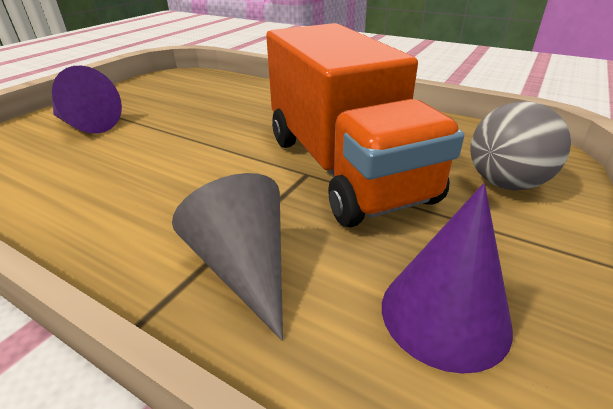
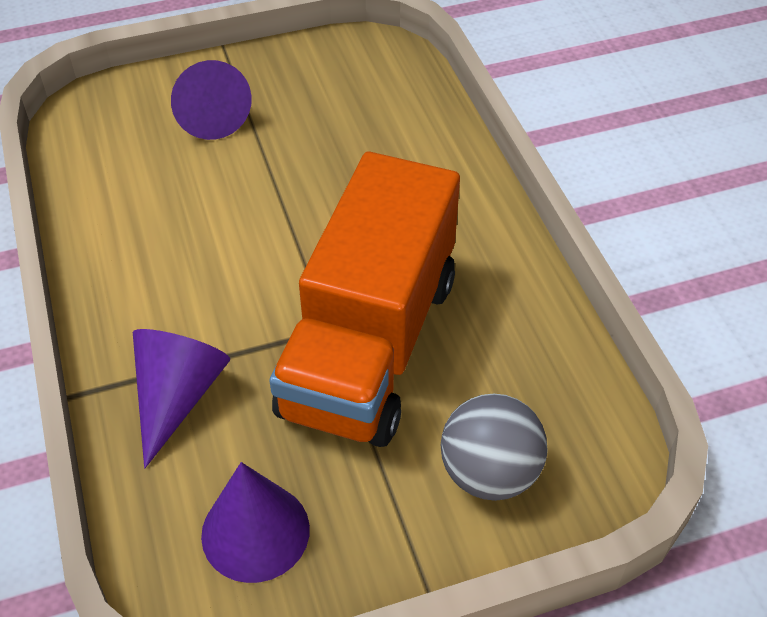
camera: 40 degrees right, 15 degrees up
(245, 268) = (177, 396): grey cone -> purple cone

